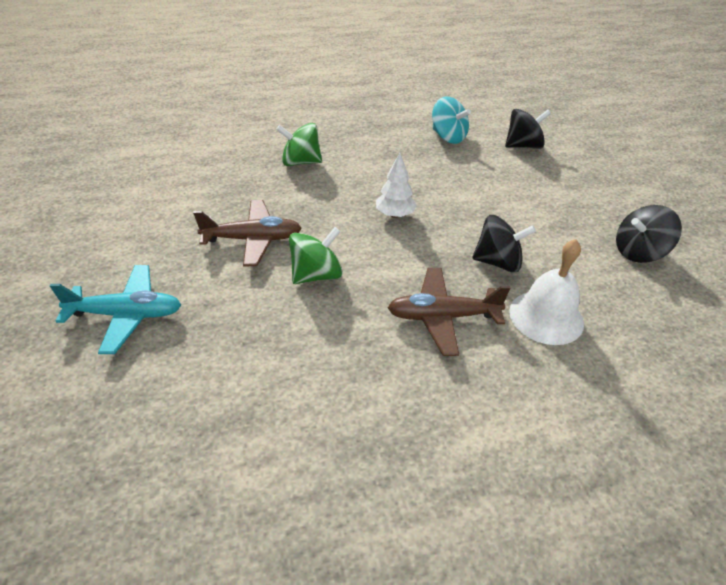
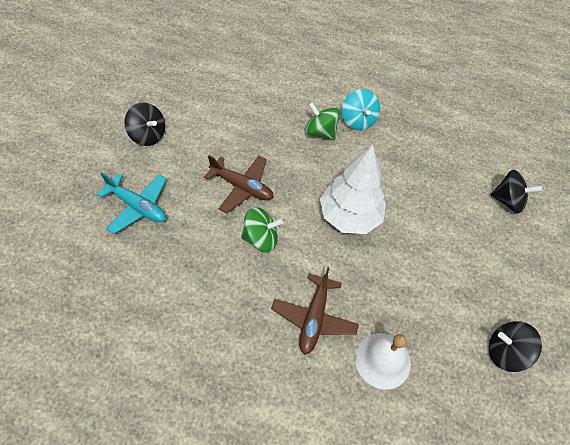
camera: 30 degrees right, 15 degrees up
(395, 215) = (349, 216): white tree -> white tree, size x1.99
(442, 317) = (314, 318): brown plane -> brown plane turned 105 degrees counterclockwise
(448, 137) = (451, 161): turquoise spinning top -> turquoise spinning top (357, 121)
(498, 262) = (388, 298): black spinning top -> black spinning top (148, 135)

